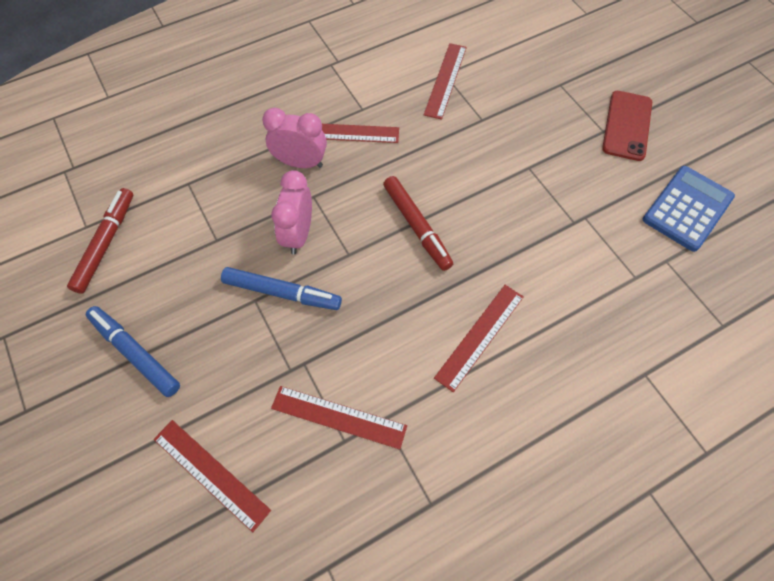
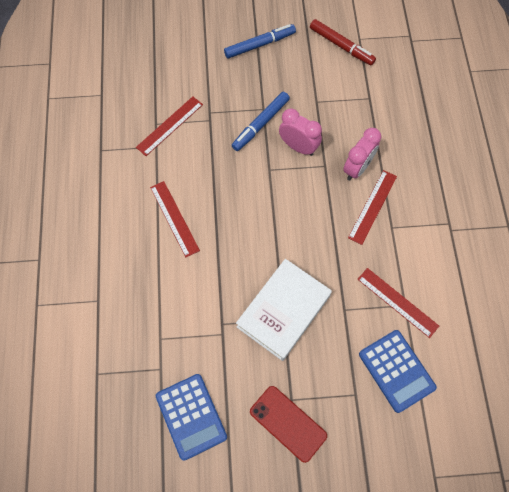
camera: 115 degrees right, 5 degrees up
(211, 473) = (174, 61): red ruler -> none
(416, 226) = (270, 218): red marker -> none
(515, 62) = (396, 370): none -> blue calculator
(520, 170) = (283, 311): none -> white book

